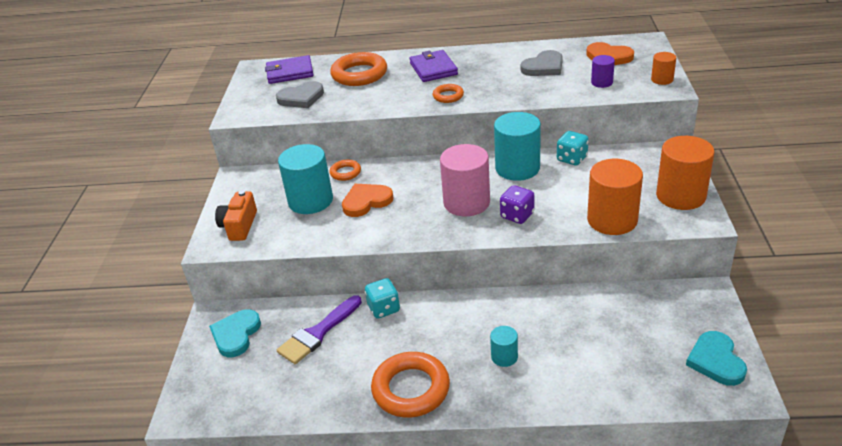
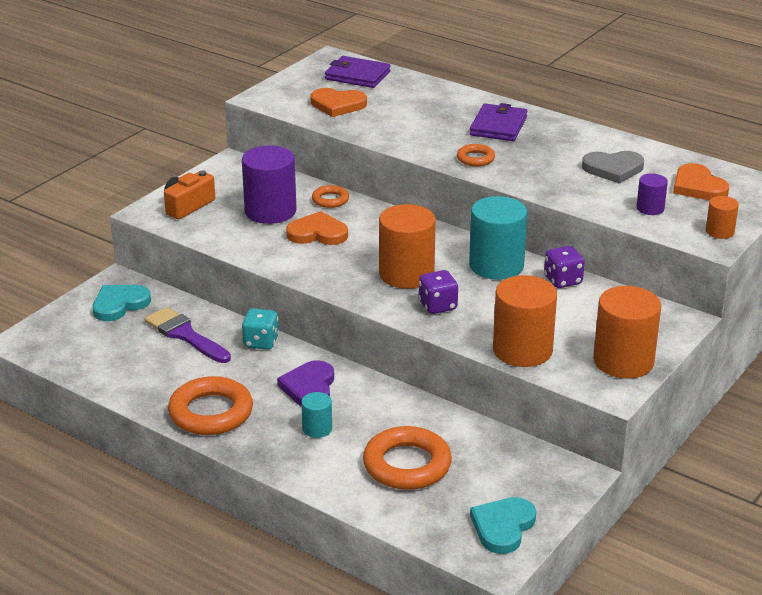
camera: 30 degrees right, 5 degrees down
(301, 98) = (337, 105): grey heart -> orange heart
(310, 201) = (270, 211): turquoise cylinder -> purple cylinder
(318, 333) = (185, 335): purple brush -> purple brush turned 60 degrees clockwise
(359, 74) = (420, 103): orange ring -> orange ring (407, 465)
(460, 326) = (309, 387): none -> purple heart
(466, 202) = (406, 274): pink cylinder -> orange cylinder
(572, 159) = (563, 280): turquoise dice -> purple dice

